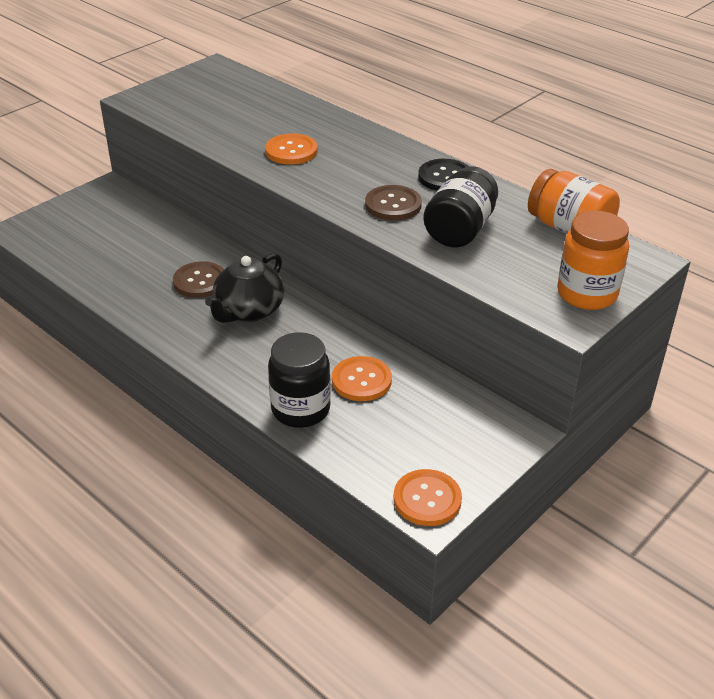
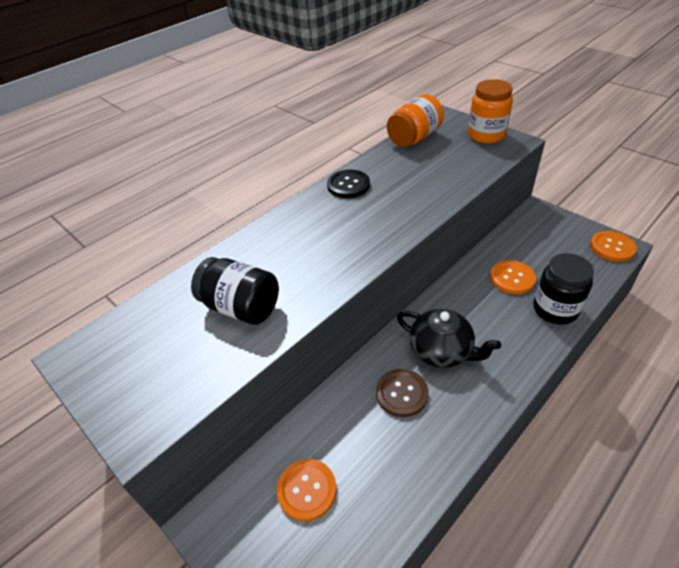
camera: 85 degrees left, 5 degrees up
(291, 151) = (298, 273): orange button -> orange button (307, 490)
(393, 205) = (391, 209): brown button -> none
(460, 230) = (423, 179): black jar -> black jar (241, 307)

